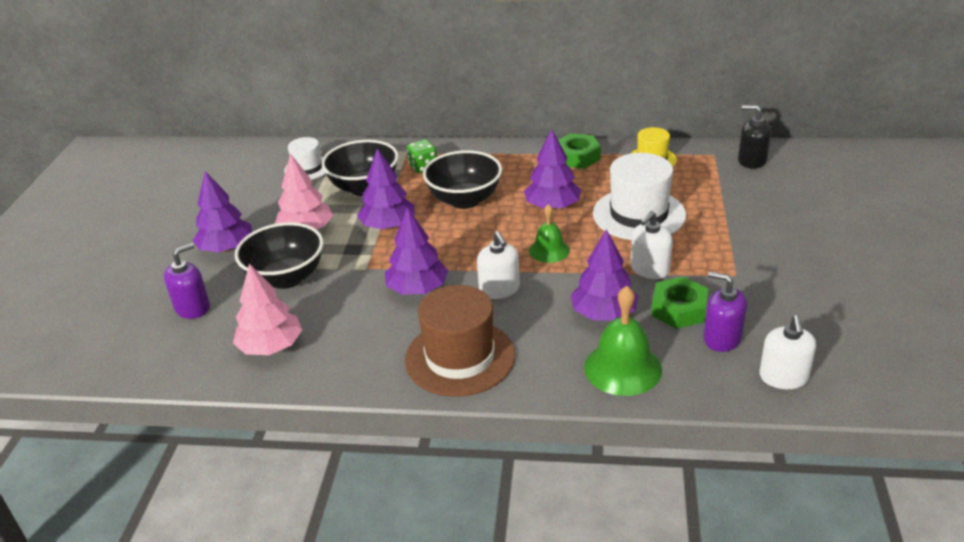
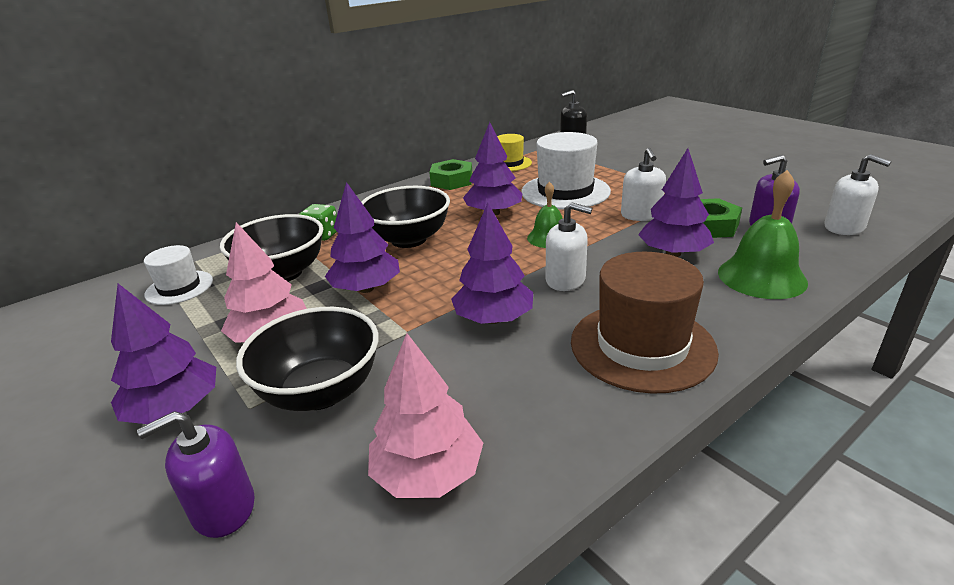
camera: 45 degrees left, 5 degrees down
(192, 308) = (223, 508): purple soap dispenser -> purple soap dispenser turned 120 degrees counterclockwise

